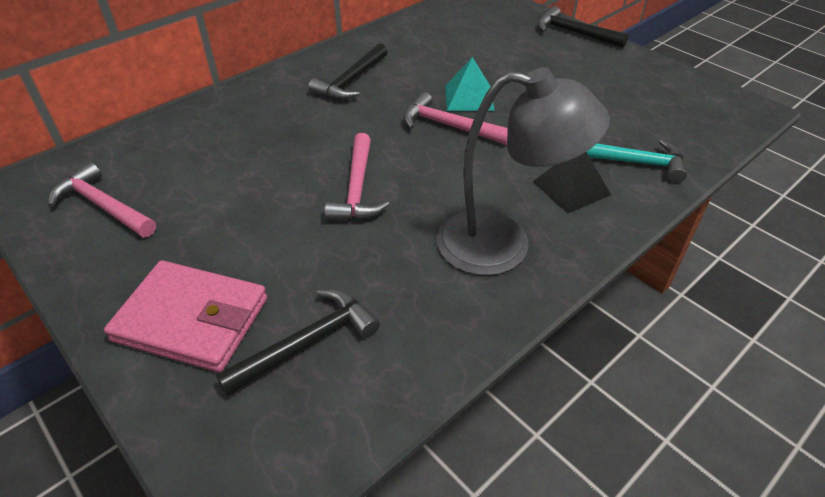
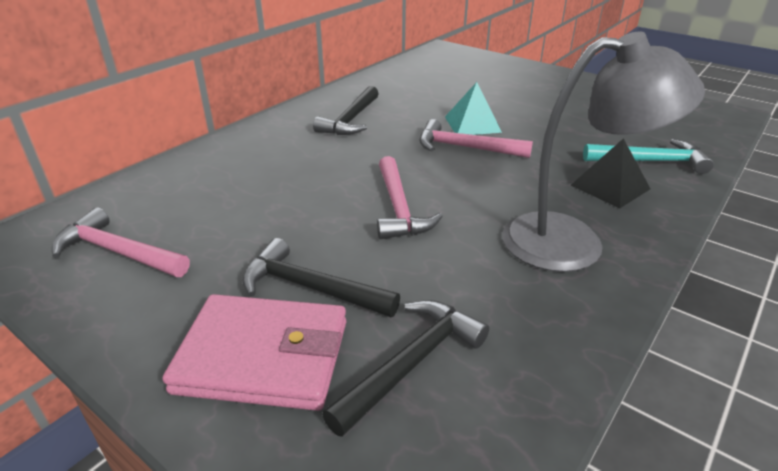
camera: 10 degrees left, 10 degrees down
(574, 33) = (541, 70): black hammer -> black hammer (310, 288)

